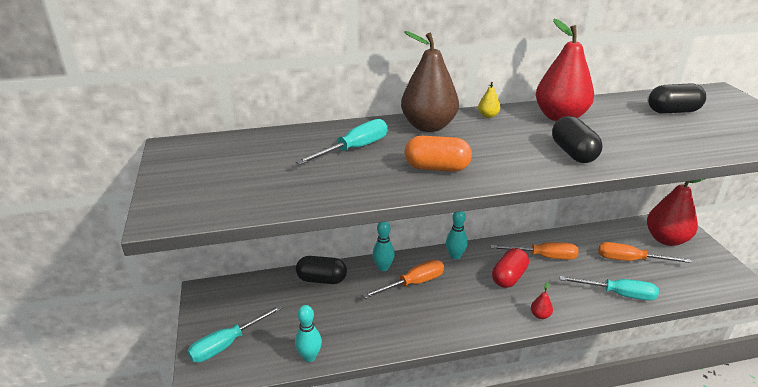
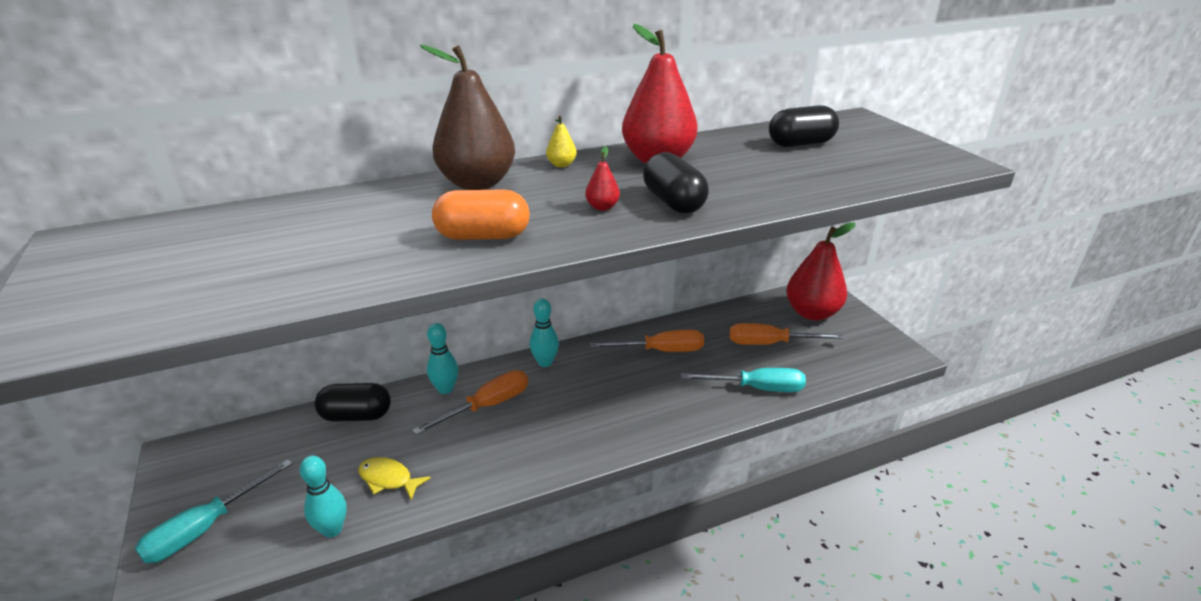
camera: 10 degrees left, 0 degrees up
(345, 327) = (388, 479): none -> yellow fish
(354, 149) = (364, 220): turquoise screwdriver -> none
(509, 277) = (616, 383): red capsule -> none
(540, 315) = (658, 428): red pear -> red pear (602, 207)

